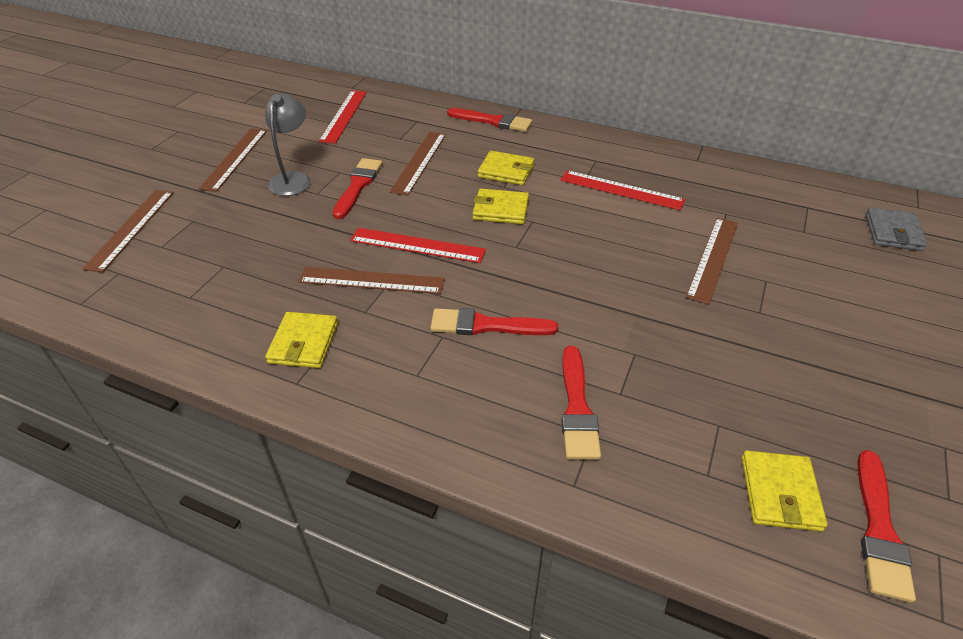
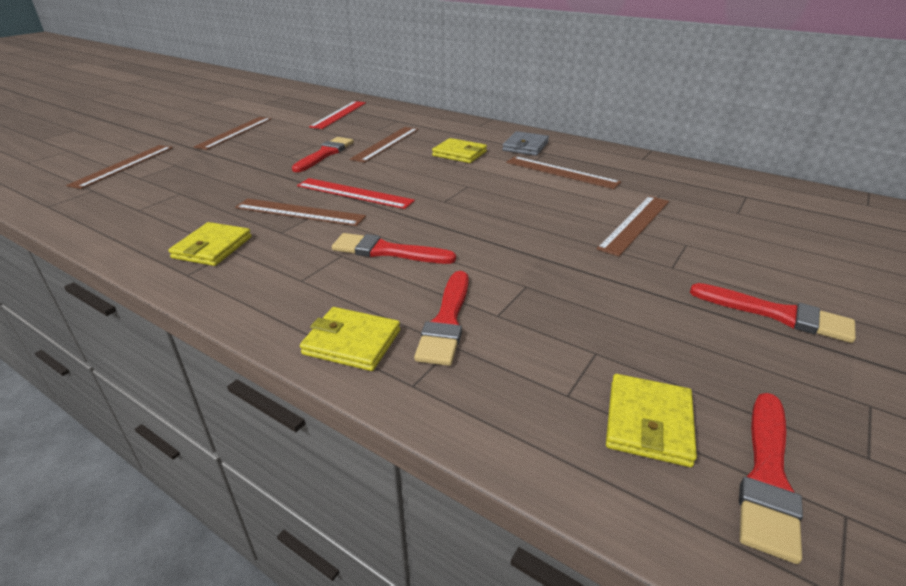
camera: 10 degrees right, 10 degrees down
(293, 179) = (274, 146): grey lamp -> none
(493, 121) = (463, 124): red brush -> red brush (777, 314)
(500, 209) = (442, 176): yellow wallet -> yellow wallet (352, 342)
(621, 190) = (561, 172): red ruler -> brown ruler
(893, 232) = (836, 220): grey wallet -> grey wallet (525, 146)

